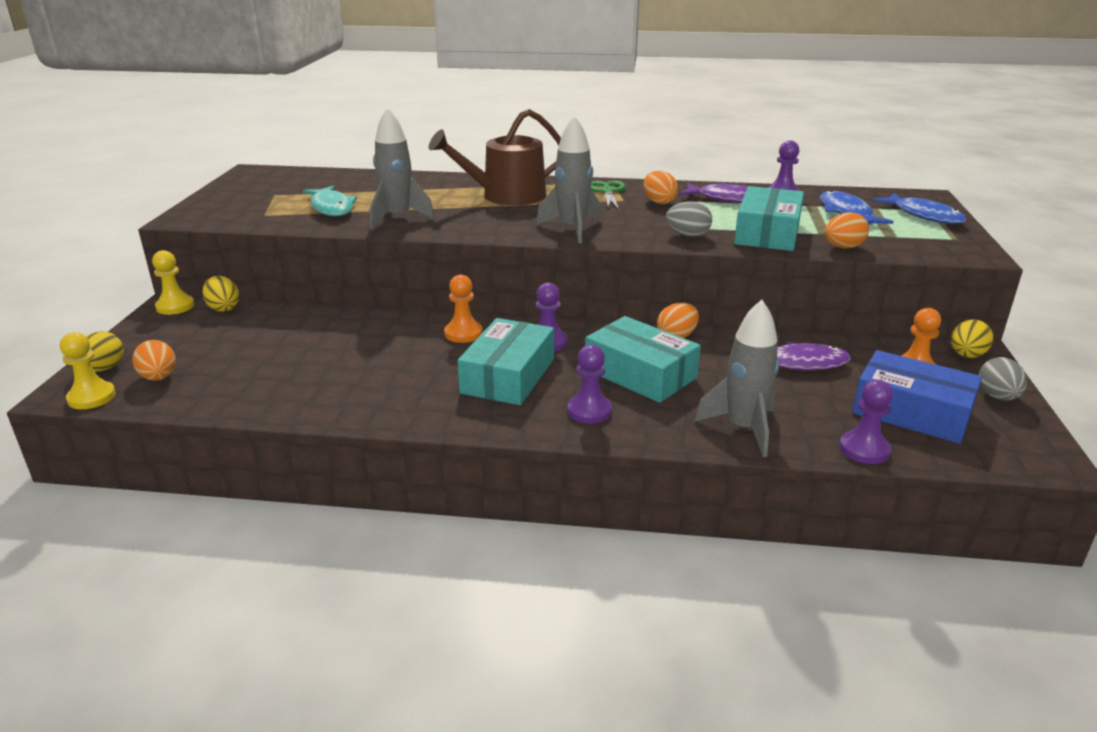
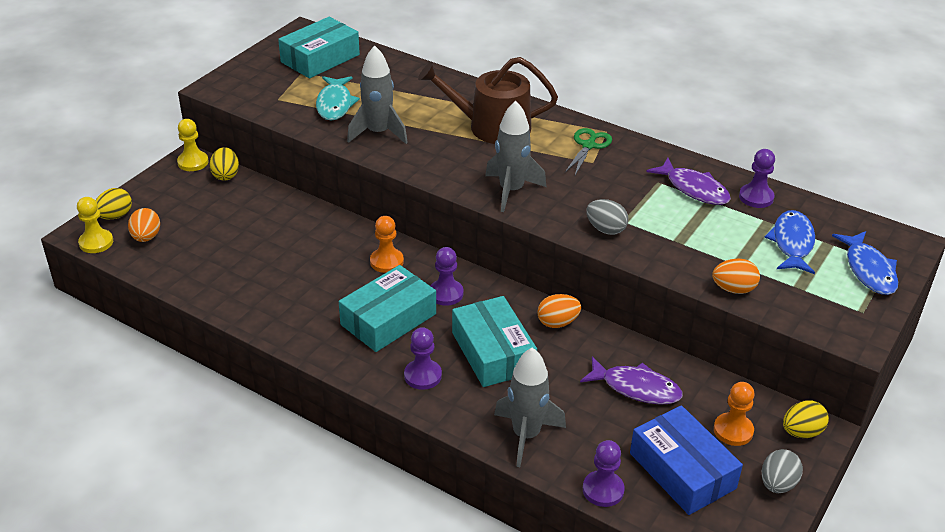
camera: 25 degrees right, 10 degrees up
(659, 202) = (623, 174): orange egg -> none
(767, 233) = (682, 248): turquoise box -> turquoise box (320, 58)

